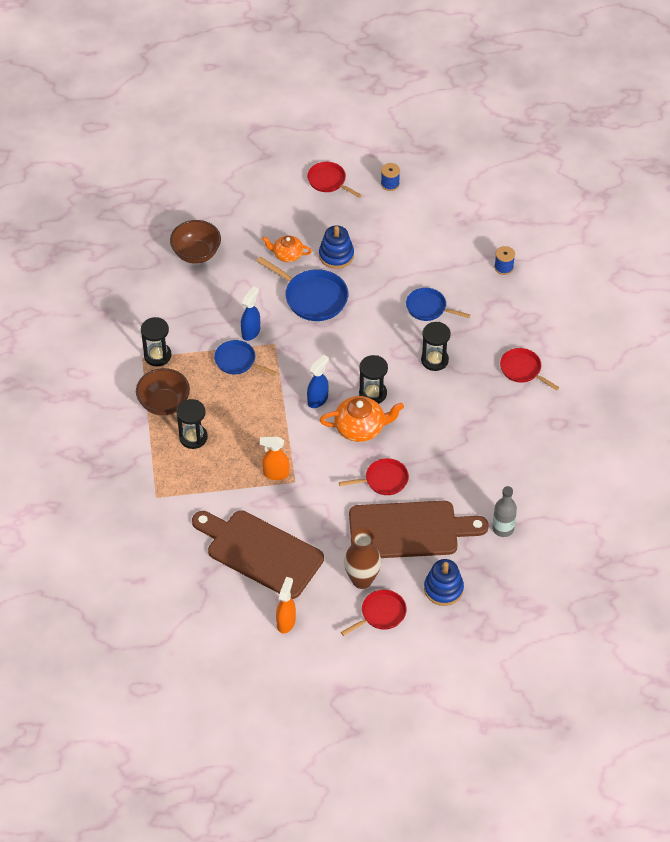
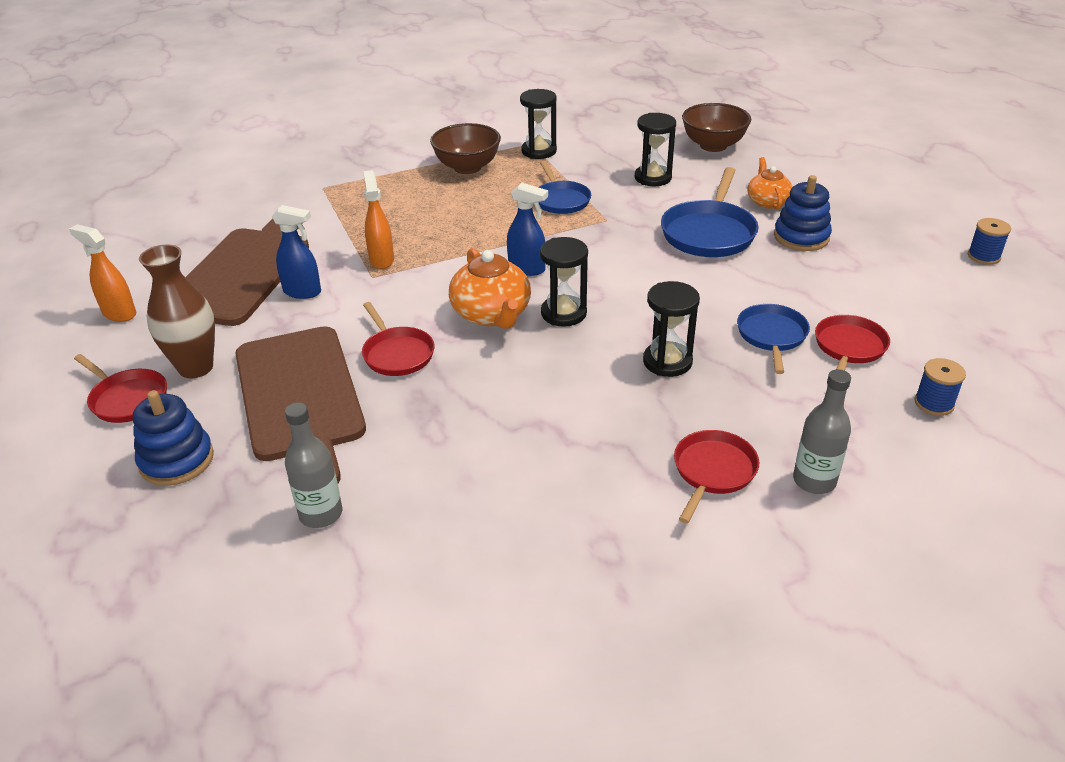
camera: 75 degrees right, 15 degrees down
(193, 437) = (422, 193): black hourglass -> black hourglass (653, 178)
(237, 361) = (561, 200): blue pan -> blue pan turned 150 degrees clockwise
(251, 332) = (615, 200): blue spray bottle -> blue spray bottle (303, 292)
(286, 622) = (119, 313): orange spray bottle -> orange spray bottle turned 150 degrees counterclockwise
(328, 181) = (929, 208): red pan -> red pan (849, 347)
(540, 335) = (814, 481): none -> grey bottle

